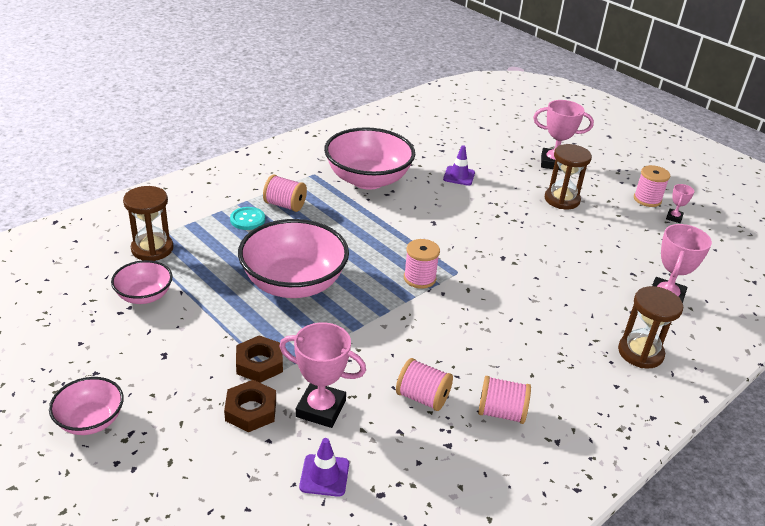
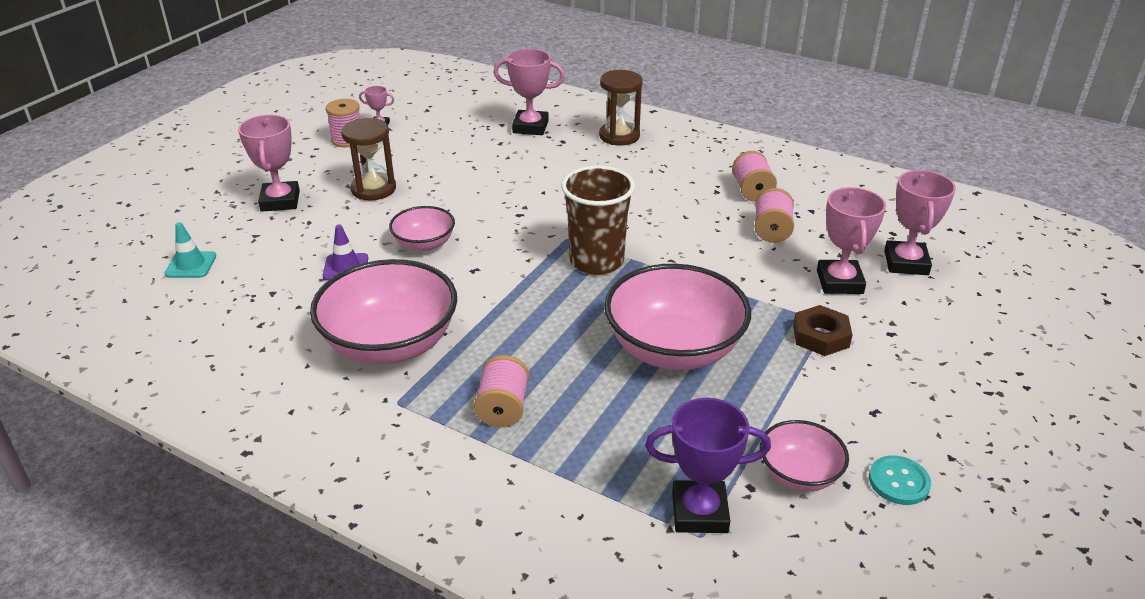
camera: 105 degrees left, 0 degrees up
(90, 420) = (1007, 428): pink bowl -> pink bowl (424, 244)
(152, 249) = (699, 512): brown hourglass -> purple trophy
(247, 219) = (563, 435): turquoise button -> turquoise button (898, 482)
(251, 410) = (883, 323): brown nut -> none
(324, 475) = (906, 263): purple traffic cone -> pink trophy
(419, 278) = (596, 261): pink spool -> brown cup
(484, 129) = (191, 265): none -> turquoise traffic cone

